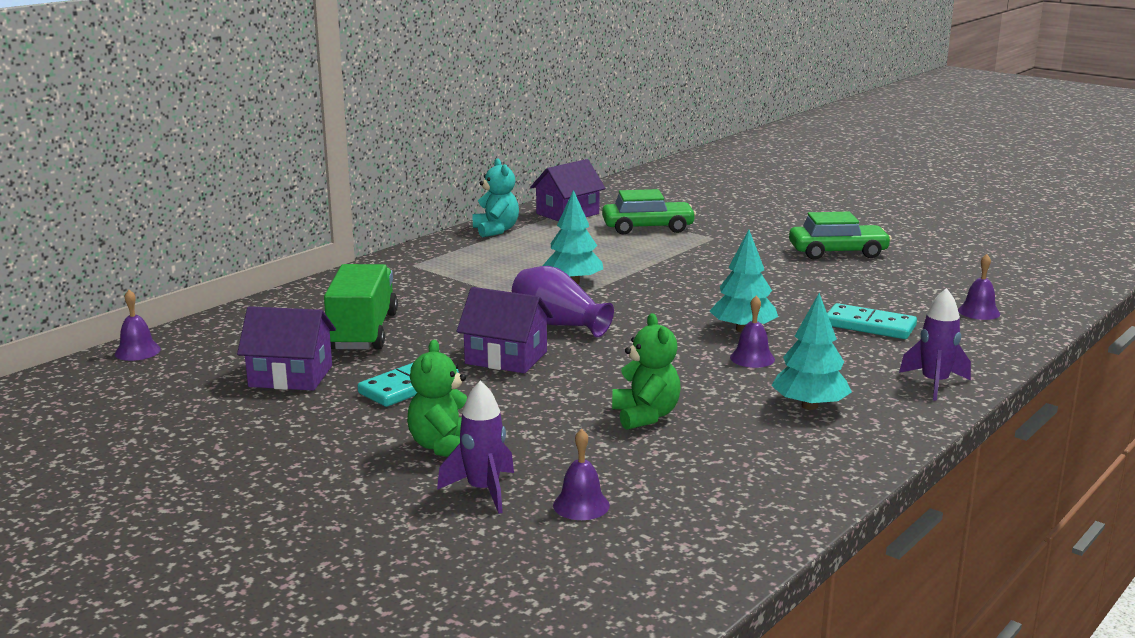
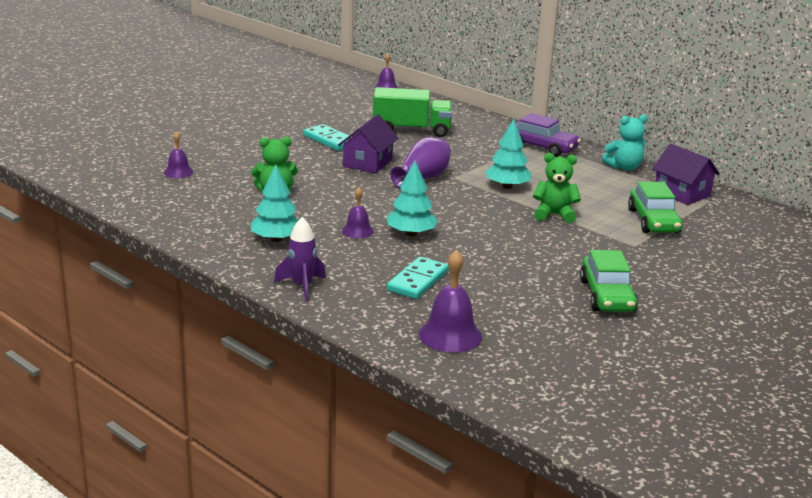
camera: 90 degrees right, 5 degrees up
(291, 376) = (348, 116): purple house -> none
(431, 263) = (541, 147): none -> purple car
(444, 447) = (252, 147): green teddy bear -> green teddy bear (554, 215)
(483, 491) = (202, 153): purple rocket -> none
(978, 312) = (450, 335): purple bell -> purple bell, size x1.68

